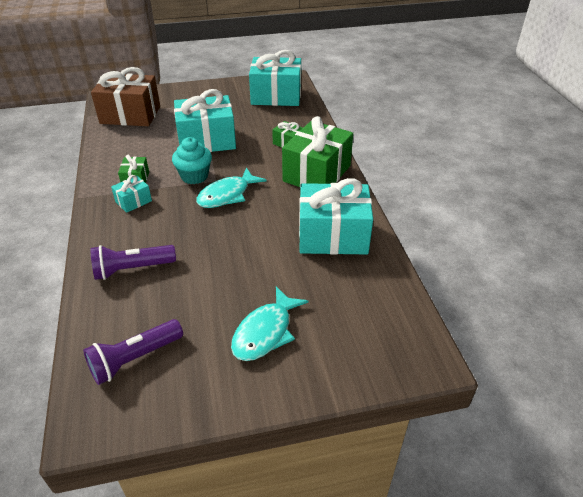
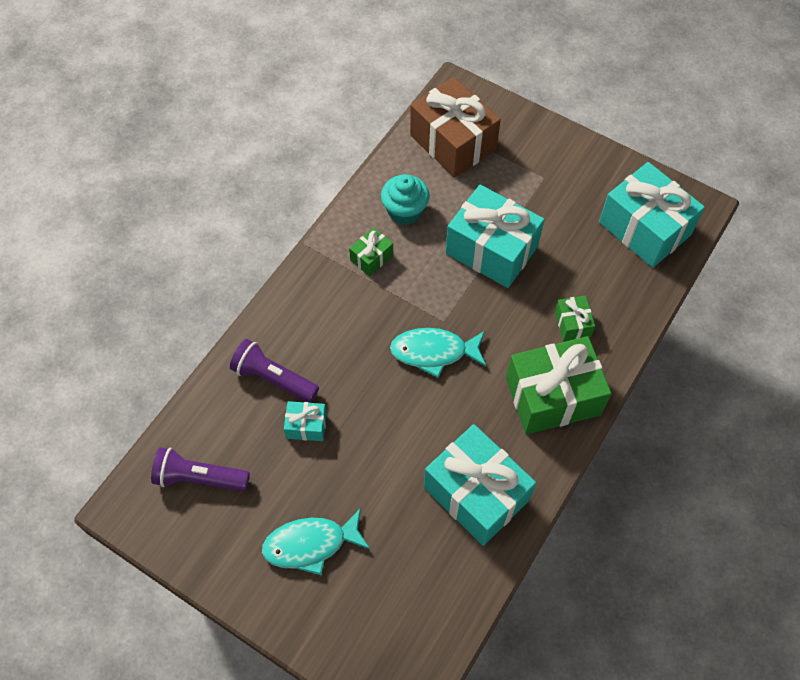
camera: 45 degrees right, 20 degrees up
(133, 201) = (344, 289): turquoise gift -> turquoise gift (306, 426)
(194, 176) = (429, 298): turquoise cupcake -> turquoise cupcake (405, 211)

